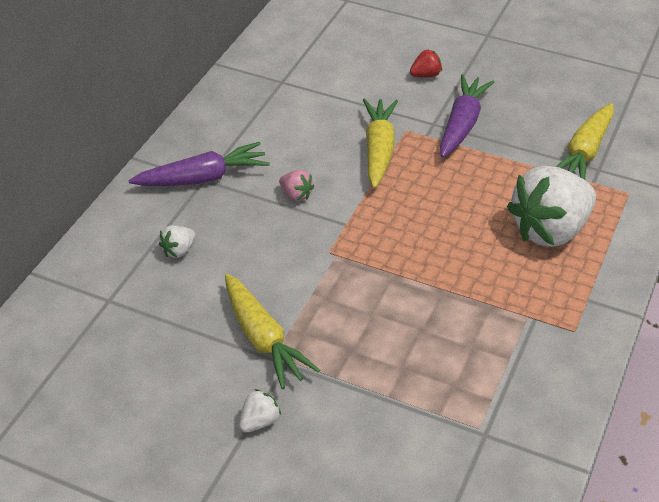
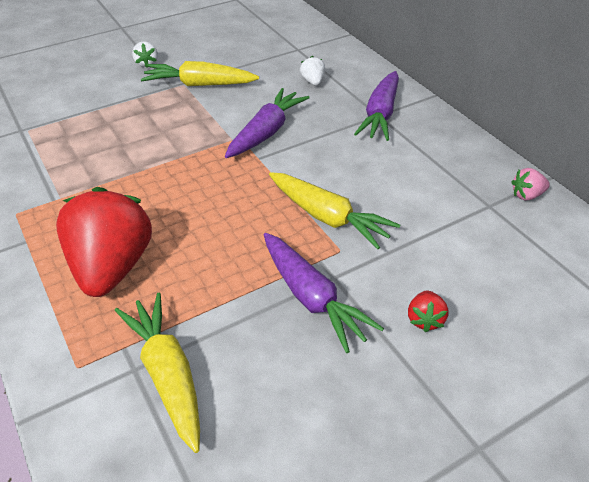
camera: 125 degrees right, 0 degrees up
(296, 195) = (316, 148): pink strawberry -> pink strawberry (526, 195)
(302, 238) = (266, 132): none -> purple carrot
(550, 230) = (112, 267): white strawberry -> red strawberry

